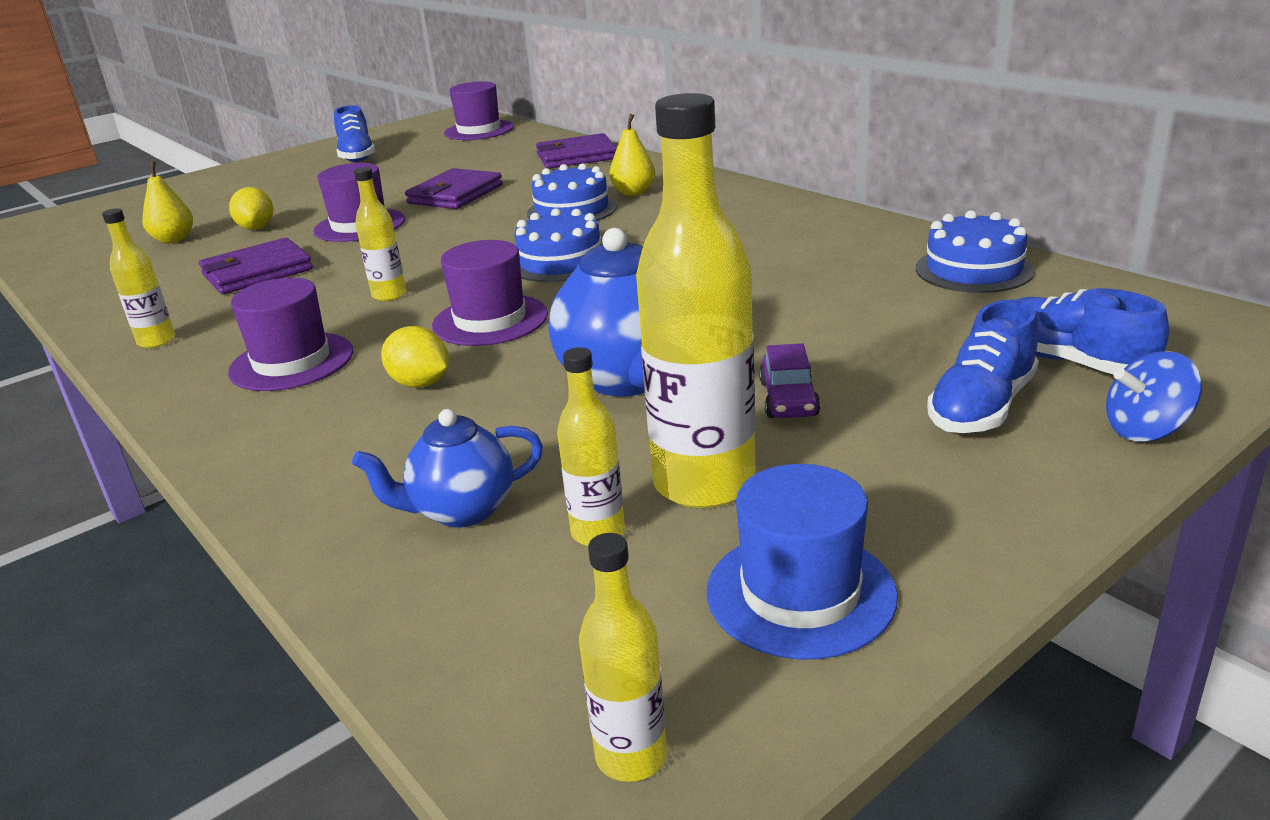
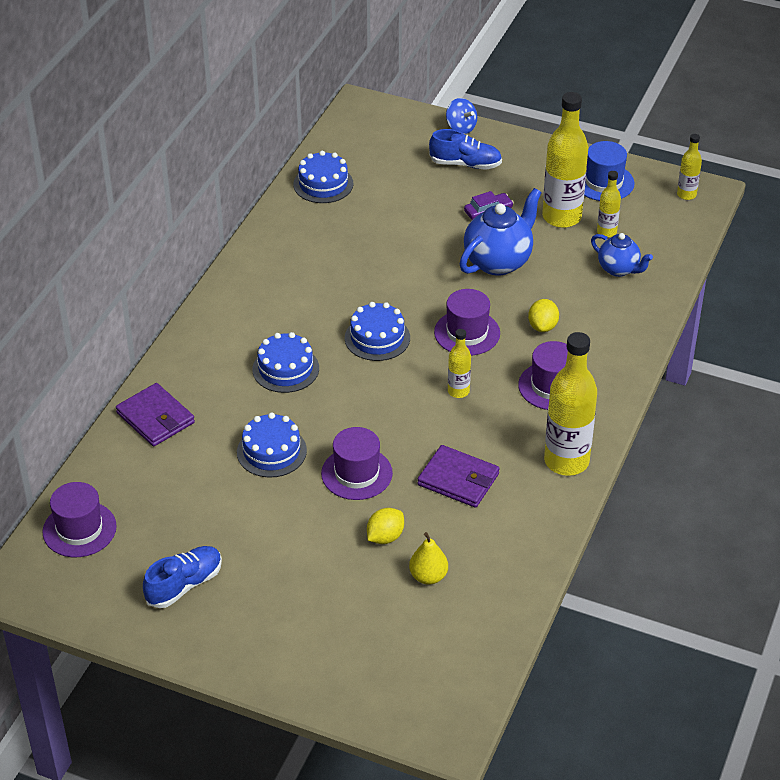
camera: 120 degrees left, 15 degrees up
(157, 341) = (566, 461): yellow bottle -> yellow bottle, size x1.98
(455, 194) = (271, 451): purple wallet -> blue cake
(633, 192) = (239, 350): yellow pear -> none
(1069, 362) = (414, 148): blue shoe -> none

